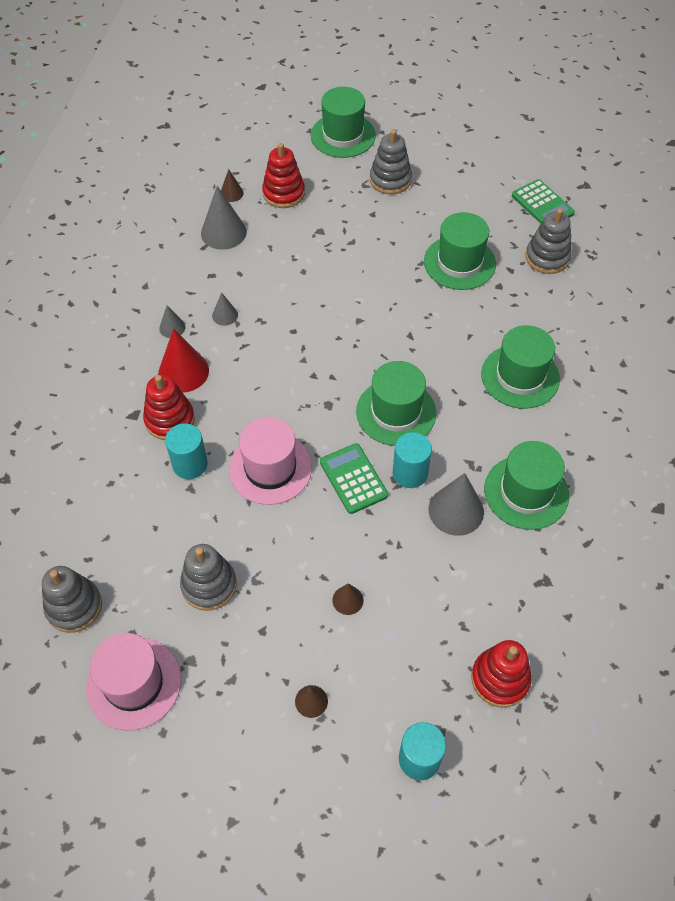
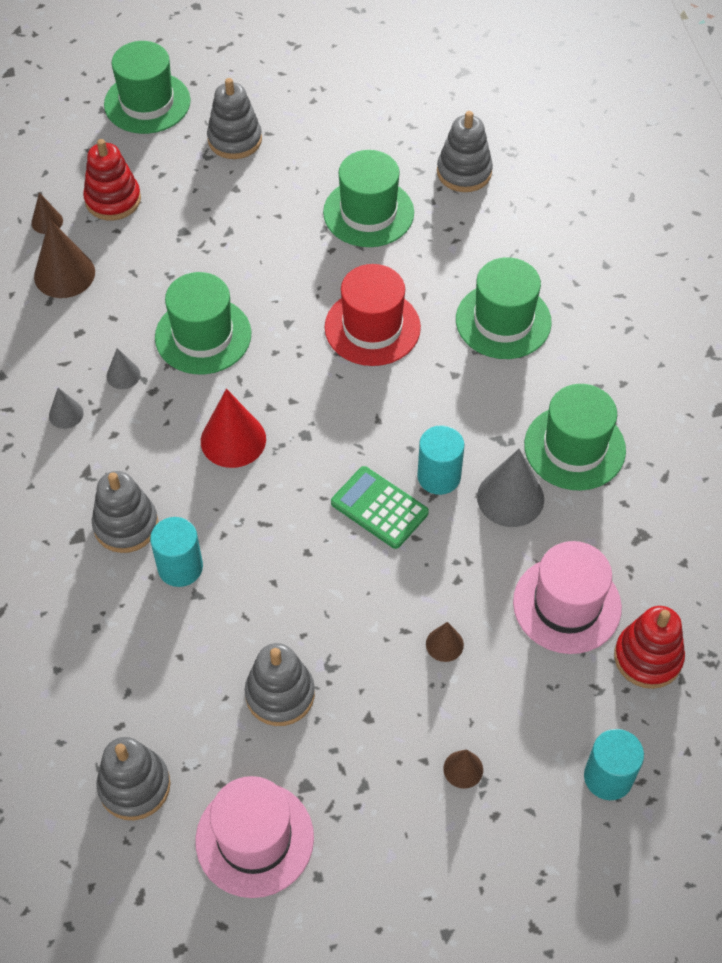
camera: 25 degrees left, 0 degrees up
(169, 420) = (126, 525): red stacking toy -> grey stacking toy
(183, 371) = (110, 462): red cone -> red cone (233, 440)
(223, 232) = (64, 274): grey cone -> brown cone
(270, 468) = (278, 534): pink hat -> pink hat (567, 605)
(396, 412) = (387, 414): green hat -> green hat (203, 335)
(418, 346) = (372, 327): none -> red hat
(542, 204) = (427, 111): green calculator -> none

